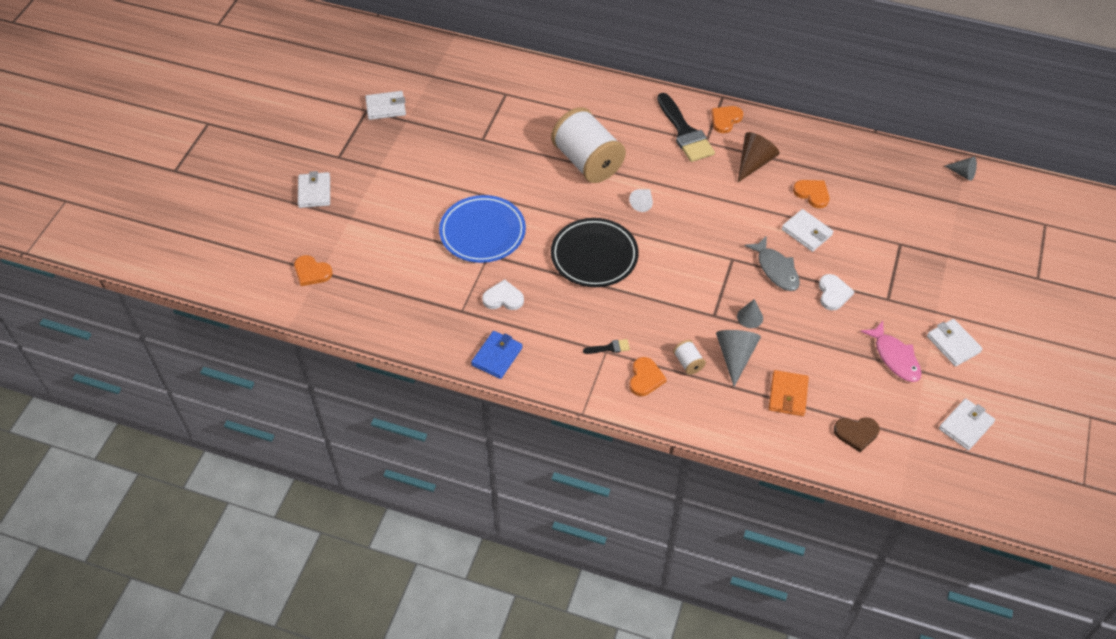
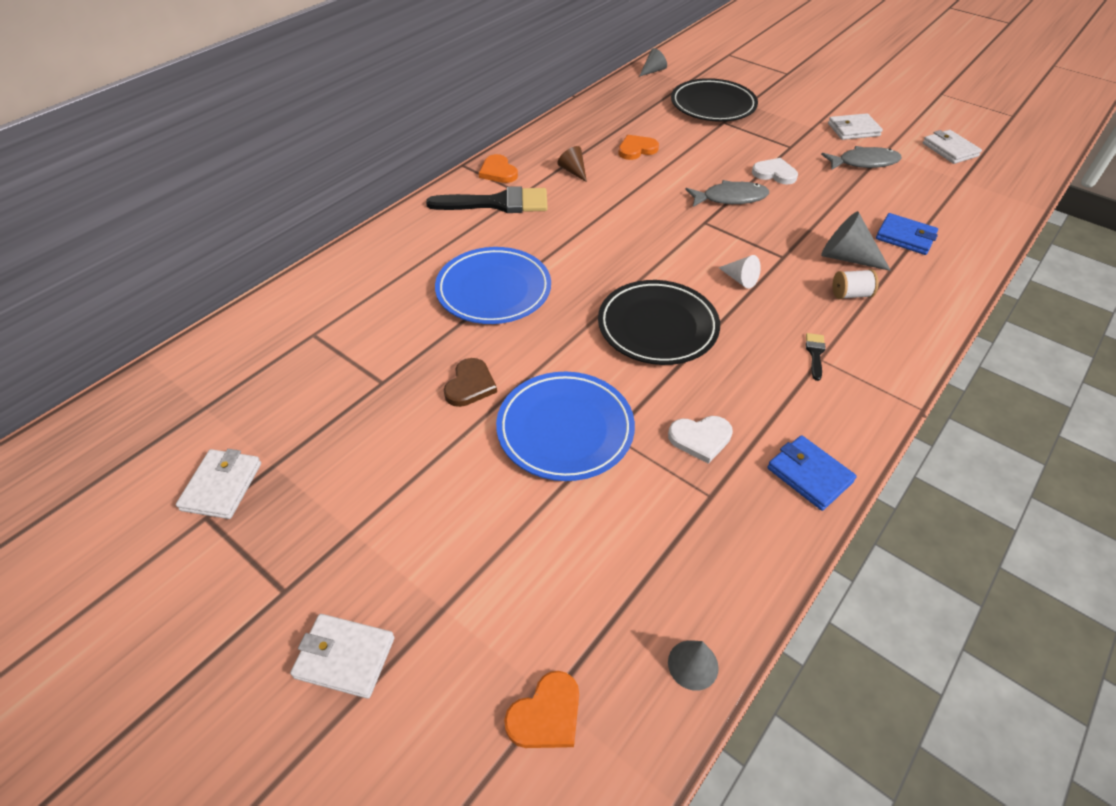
camera: 70 degrees left, 5 degrees down
(503, 298) = (700, 439): white heart -> white heart turned 120 degrees counterclockwise
(587, 161) = (493, 290): white spool -> blue plate
(642, 203) = (589, 263): white cone -> white cone (740, 279)
(645, 378) = (869, 335): orange heart -> none
(750, 317) = (792, 233): grey cone -> grey cone (693, 664)
(754, 163) = (573, 171): brown cone -> brown cone, size x0.61
(788, 395) = (905, 237): orange wallet -> blue wallet
(806, 232) = (687, 166): white wallet -> none
(856, 433) = (958, 209): brown heart -> brown heart (470, 385)
(894, 357) = (864, 162): pink fish -> grey fish
(926, 230) = (713, 105): none -> black plate

